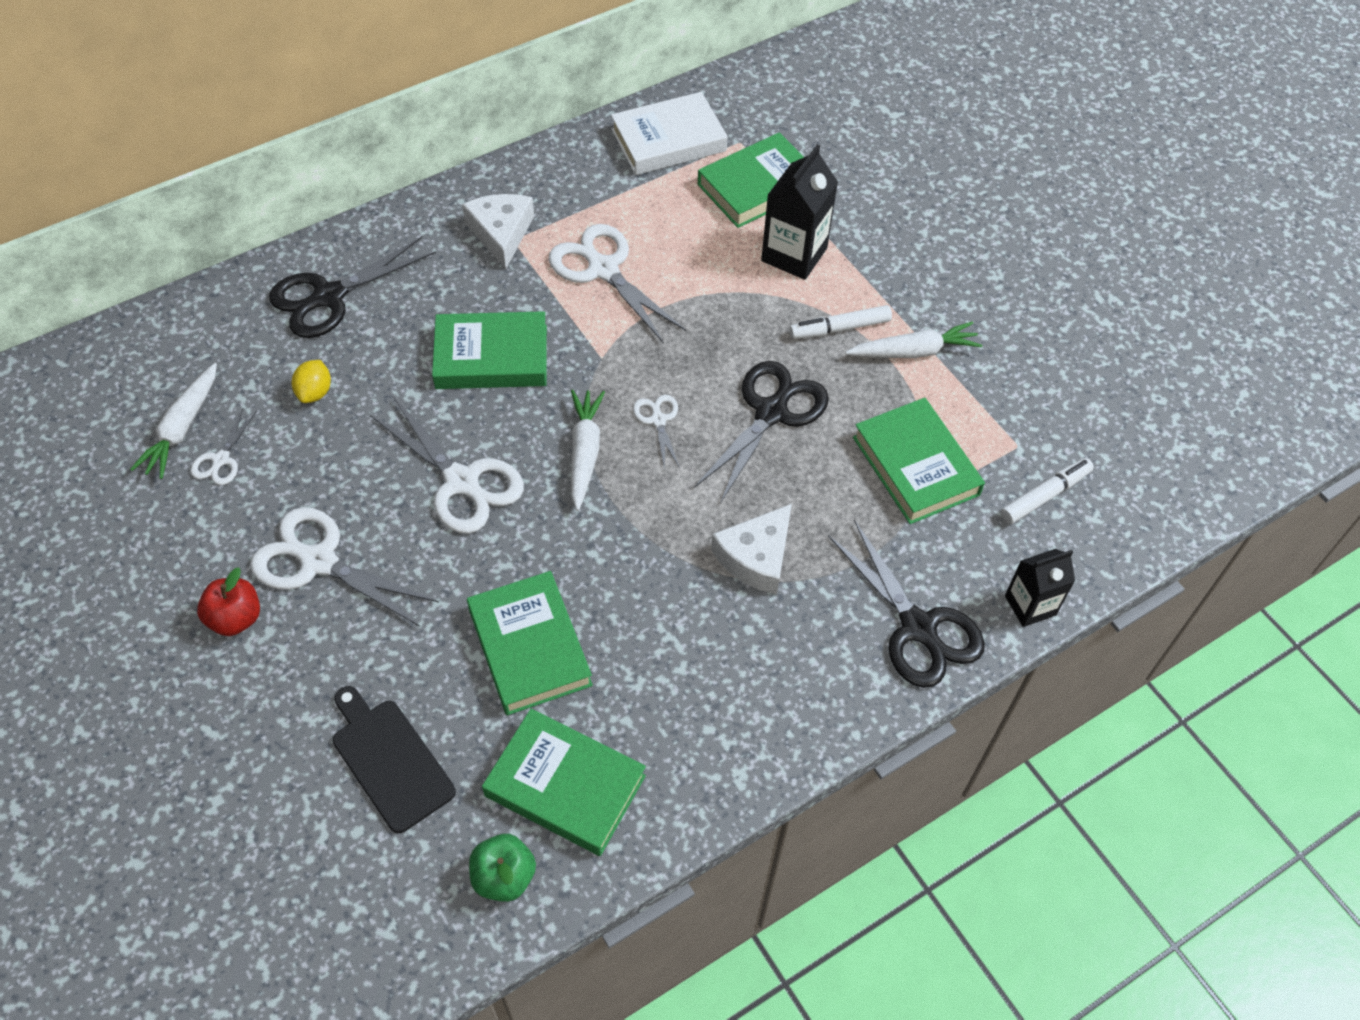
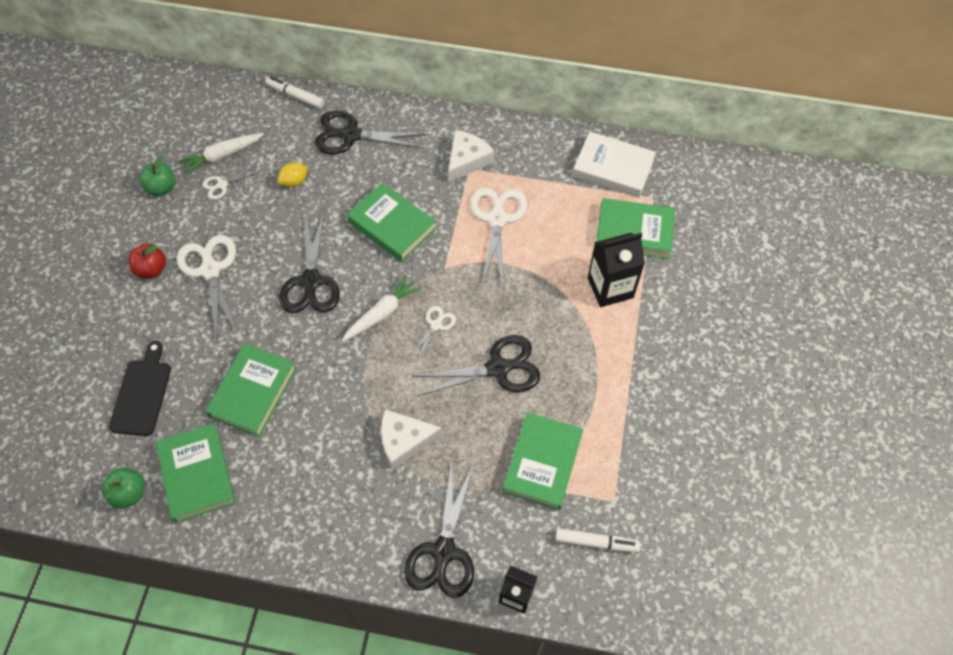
camera: 45 degrees right, 5 degrees up
(138, 519) = (162, 188): none -> green apple
(463, 482) = (310, 282): white scissors -> black scissors
(839, 328) = (588, 350): white marker -> white marker (295, 96)
(914, 351) = (615, 397): white carrot -> none

